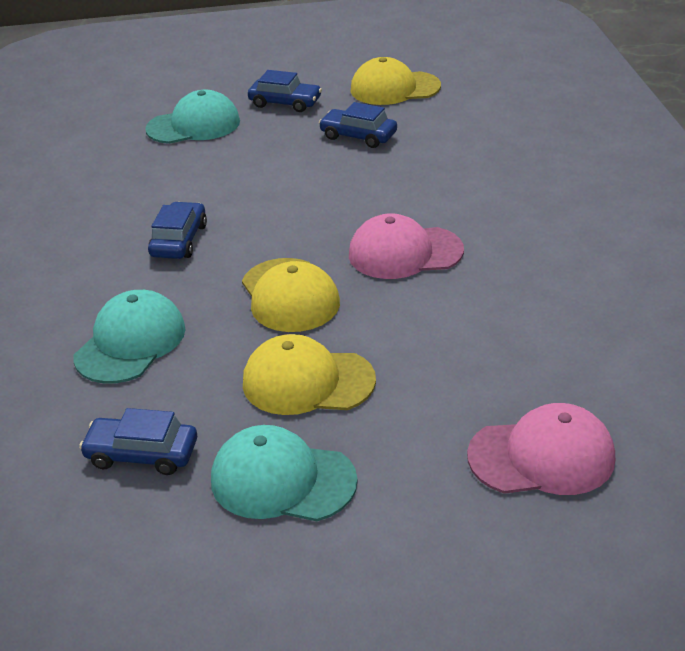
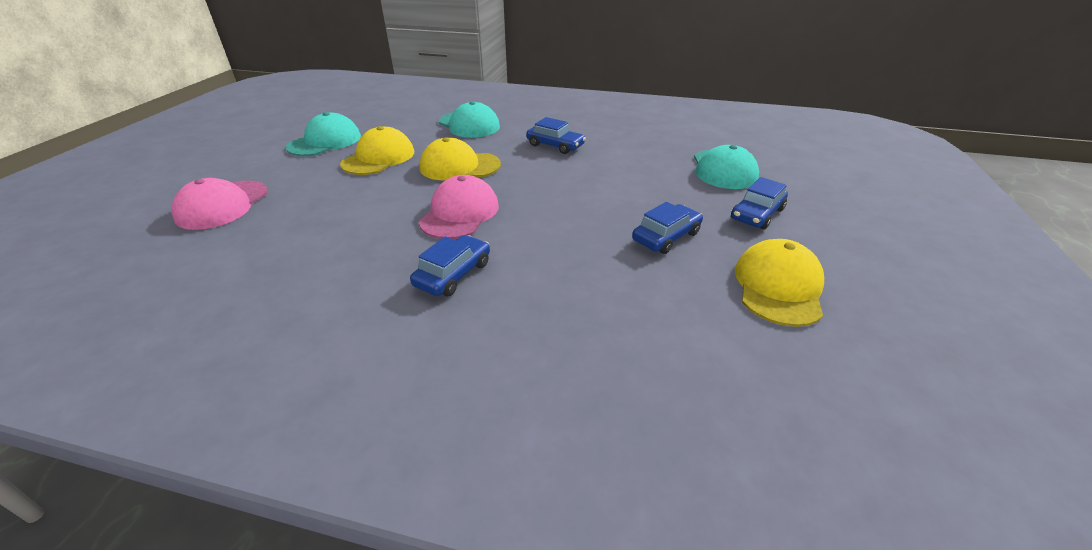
camera: 110 degrees right, 0 degrees up
(142, 454) = (387, 119): blue car -> blue car (453, 274)

